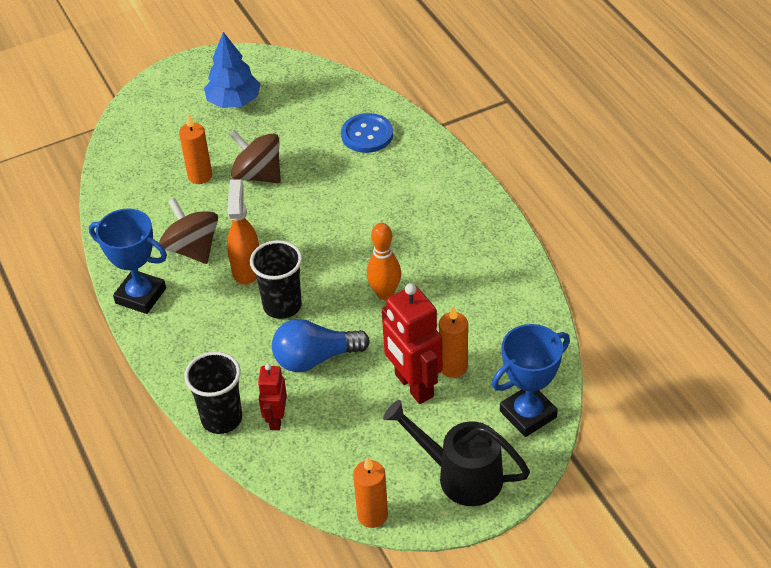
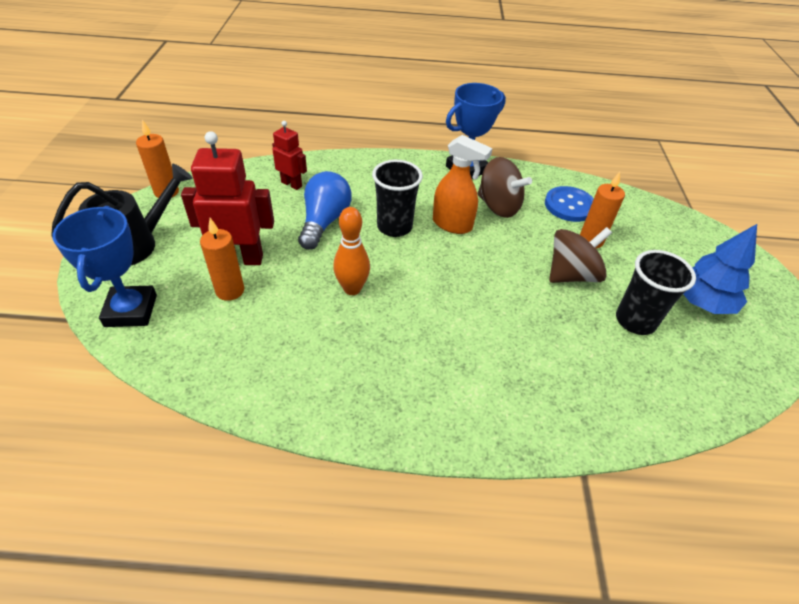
camera: 115 degrees right, 0 degrees up
(192, 249) = (498, 206): brown spinning top -> brown spinning top turned 45 degrees clockwise
(222, 419) = (319, 164): black cup -> black cup (635, 321)
(367, 135) = (595, 384): blue button -> blue button (569, 205)

